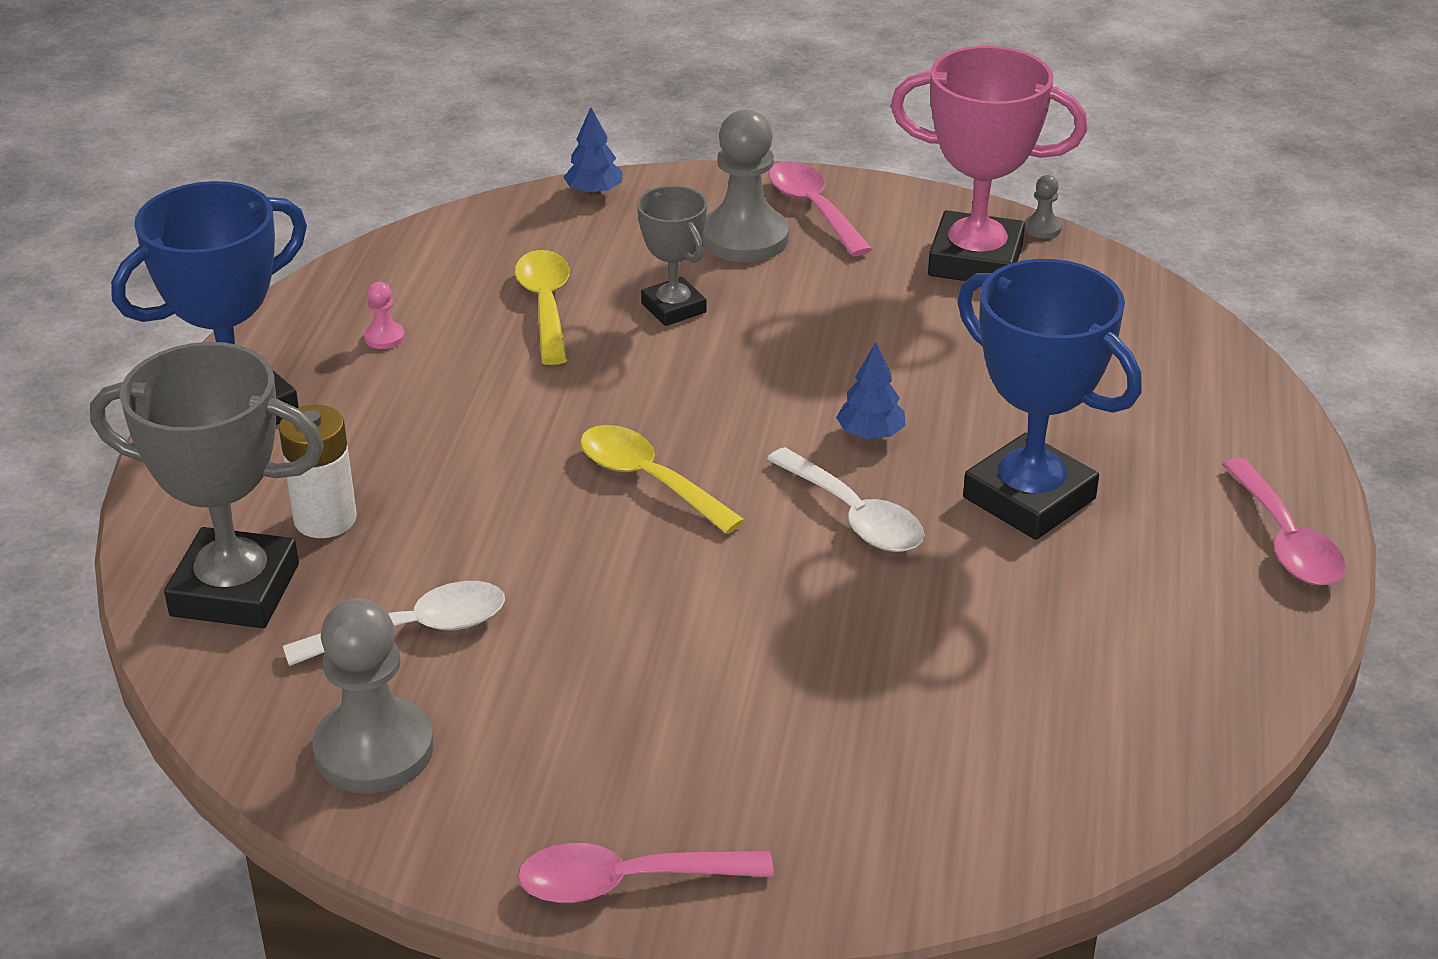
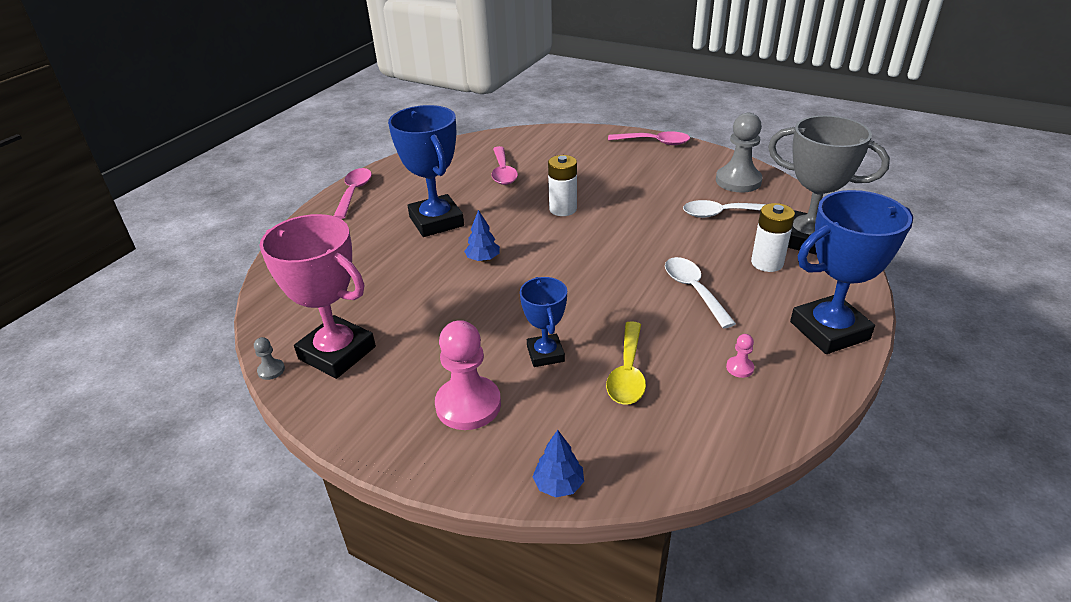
camera: 160 degrees left, 0 degrees up
(648, 480) = (602, 255): yellow spoon -> none
(673, 308) = (545, 354): grey trophy -> blue trophy
(744, 238) = (468, 405): grey pawn -> pink pawn
(778, 578) = (563, 209): none -> white battery
(813, 208) = (402, 424): pink spoon -> pink spoon (503, 172)
(854, 516) = (516, 226): white spoon -> white spoon (693, 290)

